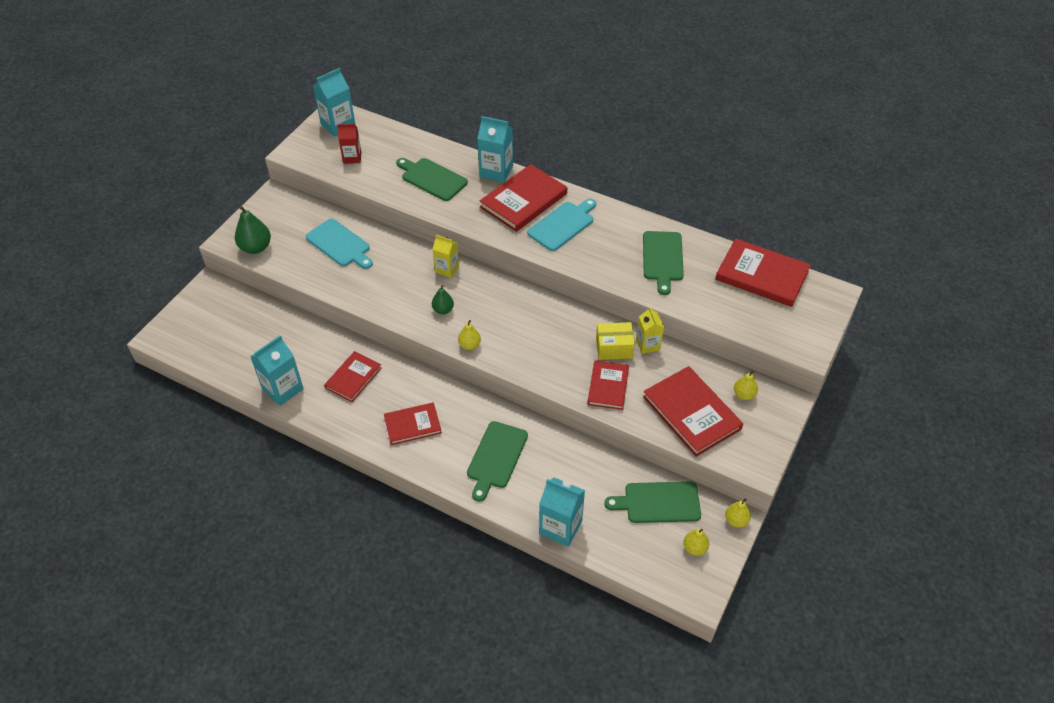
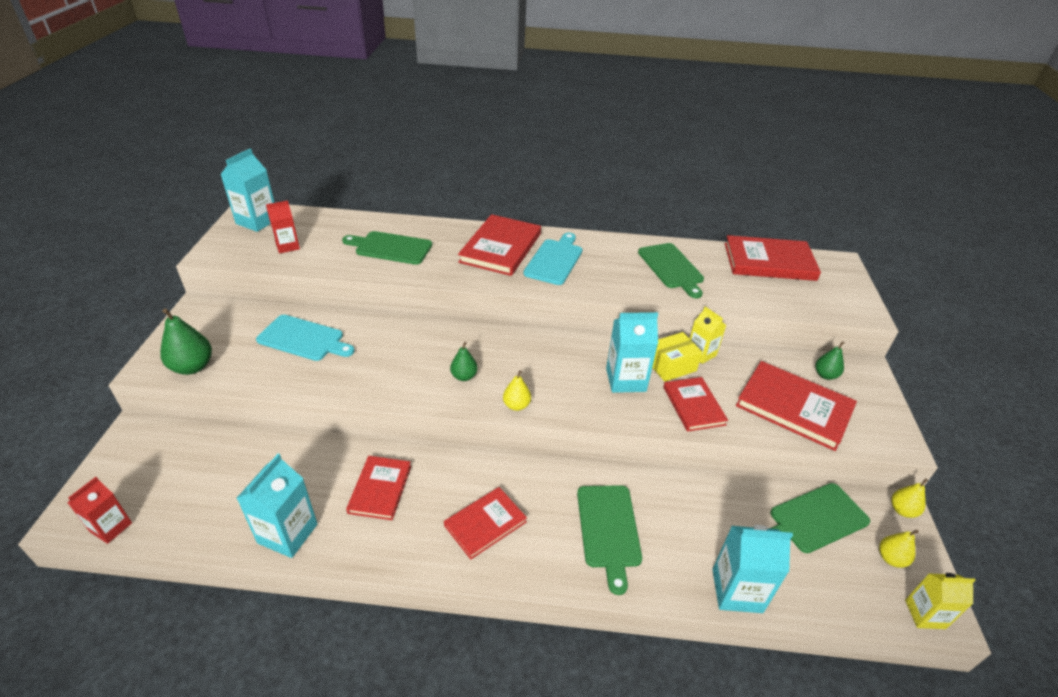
camera: 25 degrees left, 10 degrees down
(180, 350) = (111, 527): none -> red carton
(447, 269) = (445, 334): yellow carton -> yellow carton (925, 614)
(496, 171) = (456, 229): turquoise carton -> turquoise carton (625, 380)
(744, 395) = (825, 375): yellow pear -> green pear

